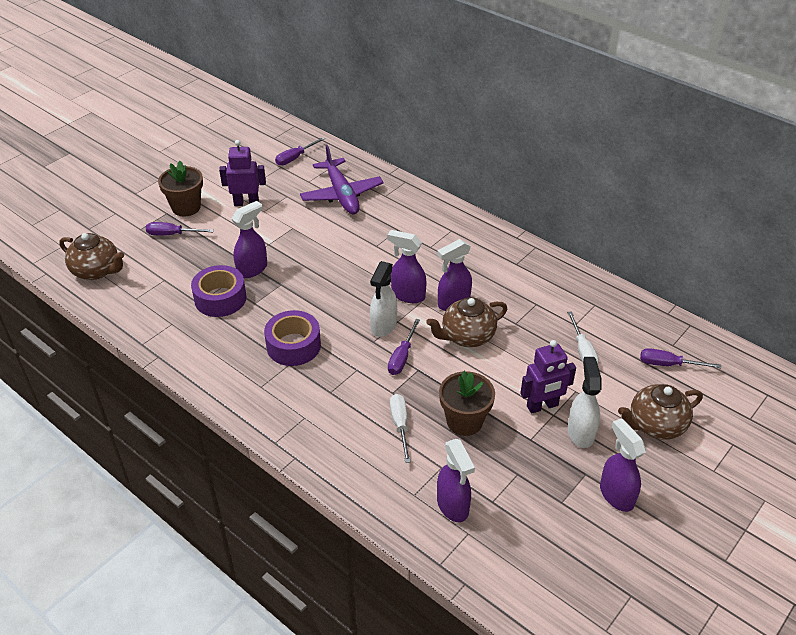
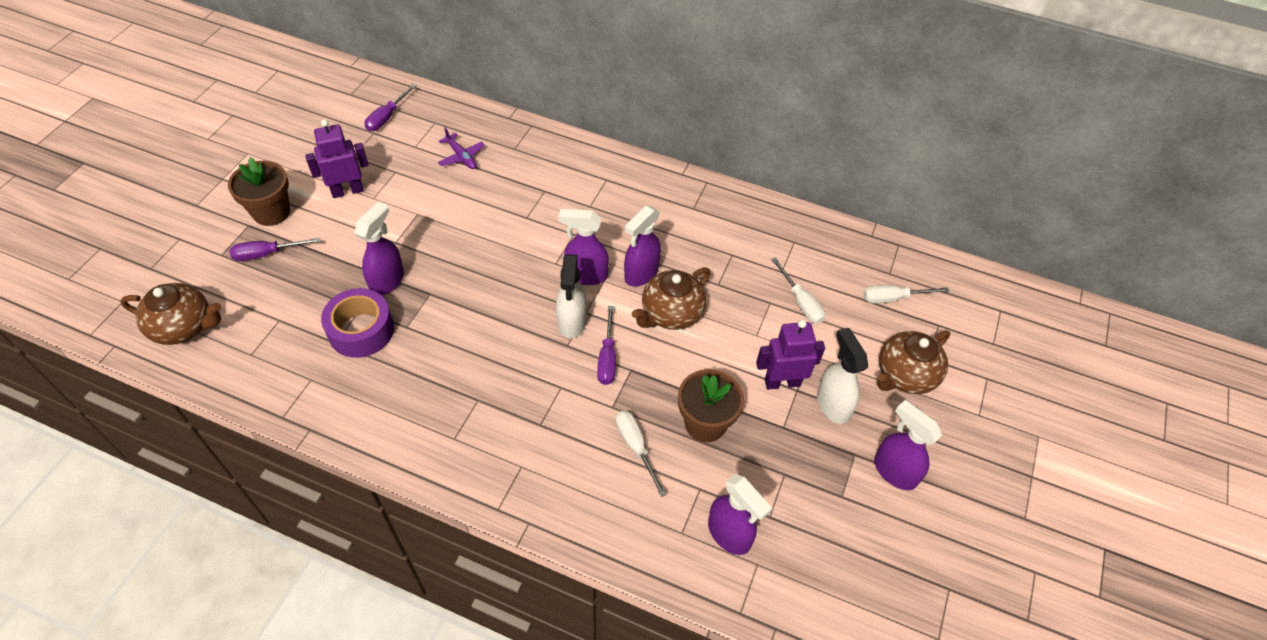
camera: 20 degrees left, 10 degrees up
(293, 346) = (474, 373): purple tape -> none
(341, 194) = (461, 156): purple plane -> purple plane, size x0.50
(542, 406) = (782, 382): purple robot -> purple robot turned 150 degrees counterclockwise
(668, 364) = (893, 298): purple screwdriver -> white screwdriver

